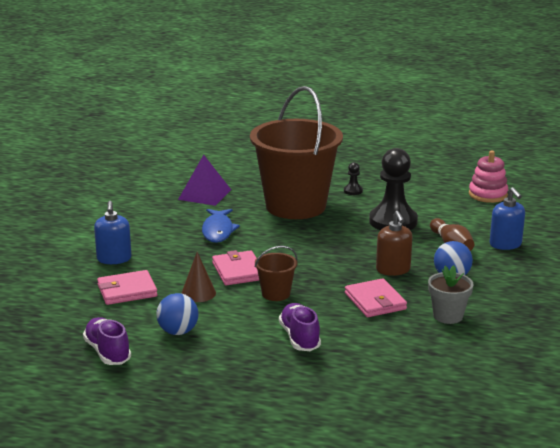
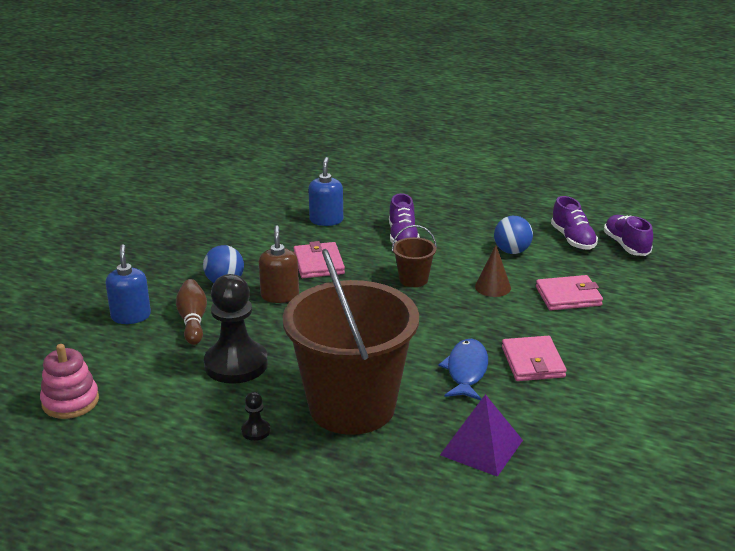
camera: 170 degrees left, 5 degrees up
(49, 350) = (626, 245): none -> purple shoe
(114, 259) = (592, 339): blue soap dispenser -> blue soap dispenser (326, 220)
(238, 271) = (448, 309): pink wallet -> pink wallet (533, 362)
(448, 316) = (260, 244): grey flower pot -> none

